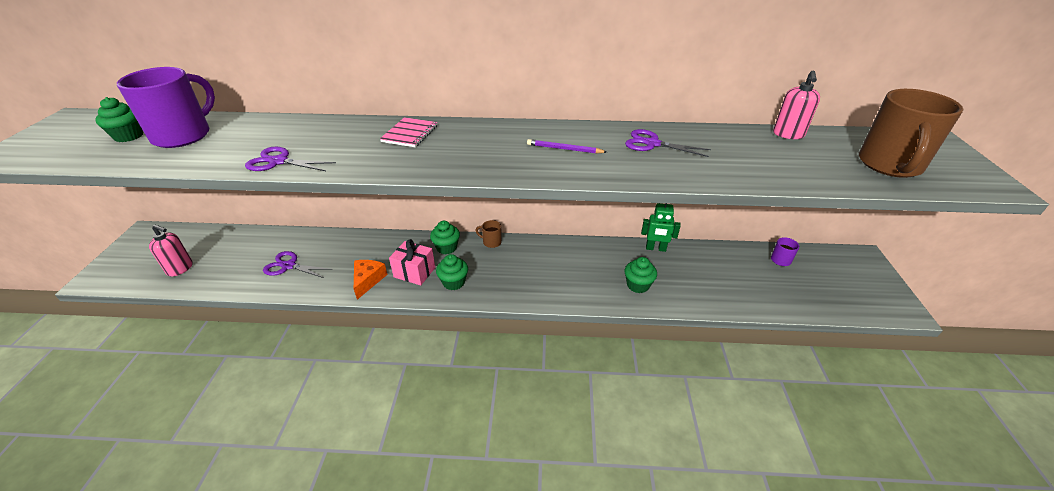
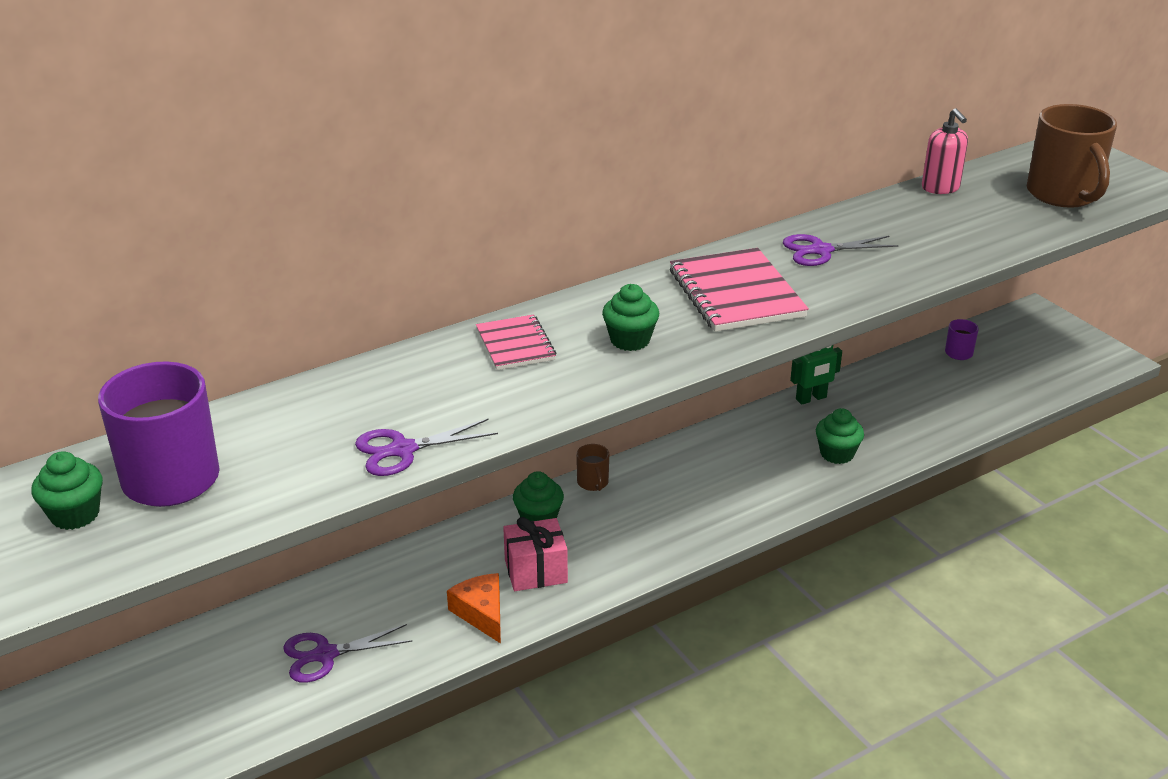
camera: 35 degrees left, 5 degrees down
(180, 268) = (133, 750): pink soap dispenser -> none
(453, 282) = (607, 557): green cupcake -> green cupcake (630, 340)
(491, 242) = (593, 483): brown mug -> brown mug turned 90 degrees counterclockwise
(564, 149) = (736, 293): purple pencil -> pink notebook

